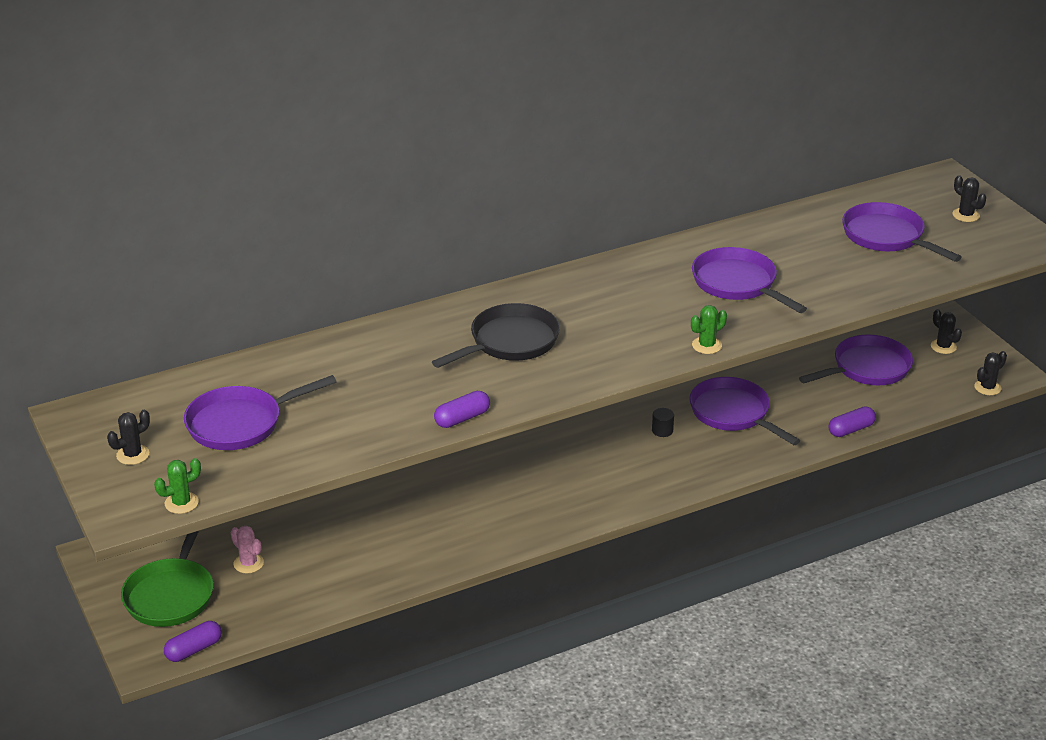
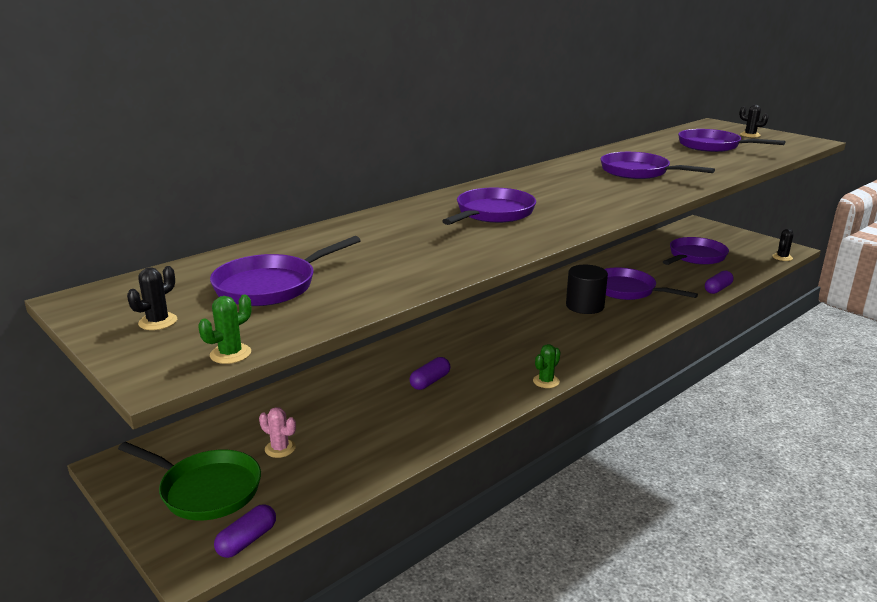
camera: 15 degrees left, 10 degrees down
(171, 594) = (206, 490): green pan -> green pan turned 60 degrees counterclockwise
(462, 418) = (491, 259): purple capsule -> purple capsule (430, 381)
(510, 342) = (492, 213): black pan -> purple pan
(662, 430) = (585, 306): black cylinder -> black cylinder, size x2.21
(706, 345) = (653, 201): green cactus -> green cactus (546, 381)
(943, 346) = (732, 241): black cactus -> none

